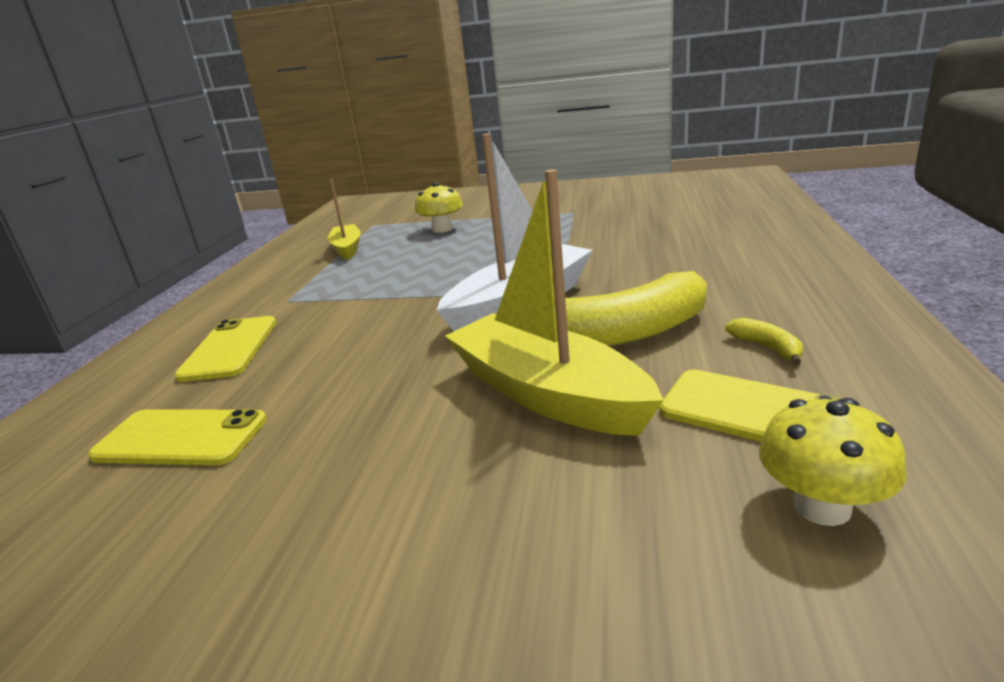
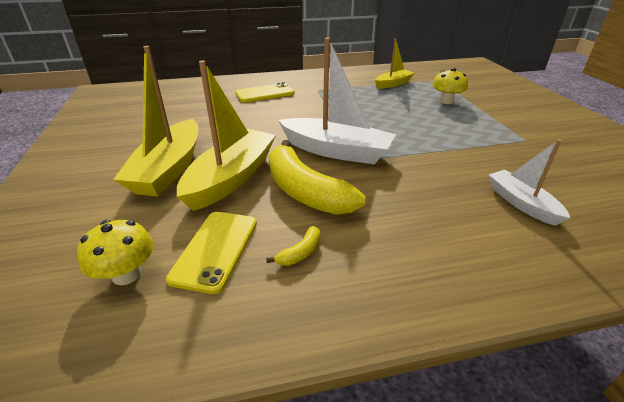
camera: 65 degrees right, 10 degrees up
(180, 438) = (194, 107): yellow phone -> none
(465, 468) = (169, 169): none -> yellow boat
(693, 233) = (521, 203): none -> white boat

